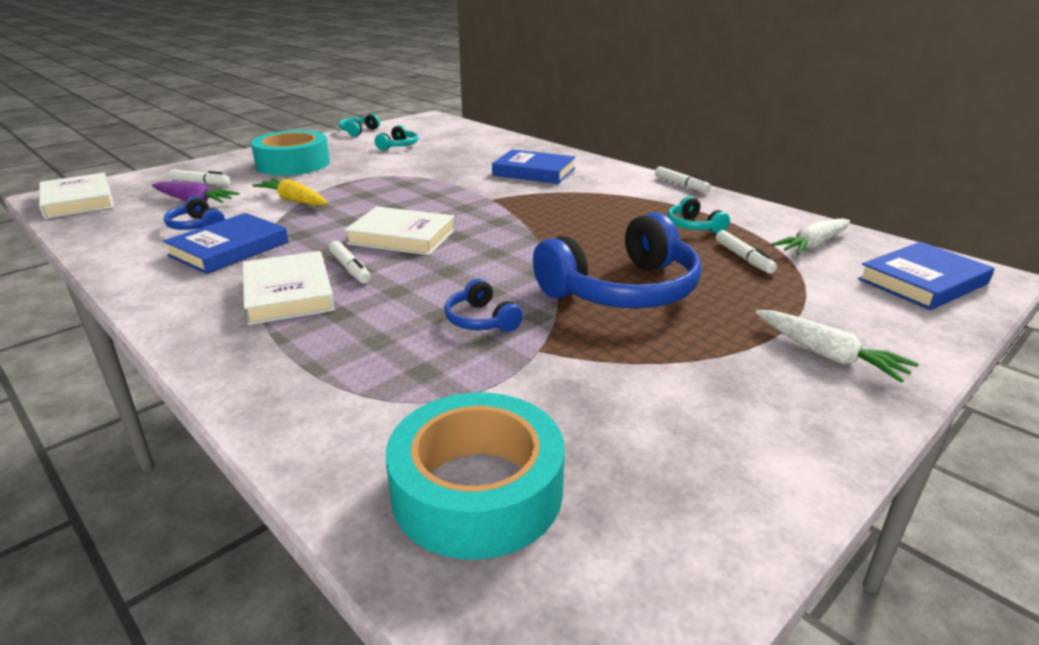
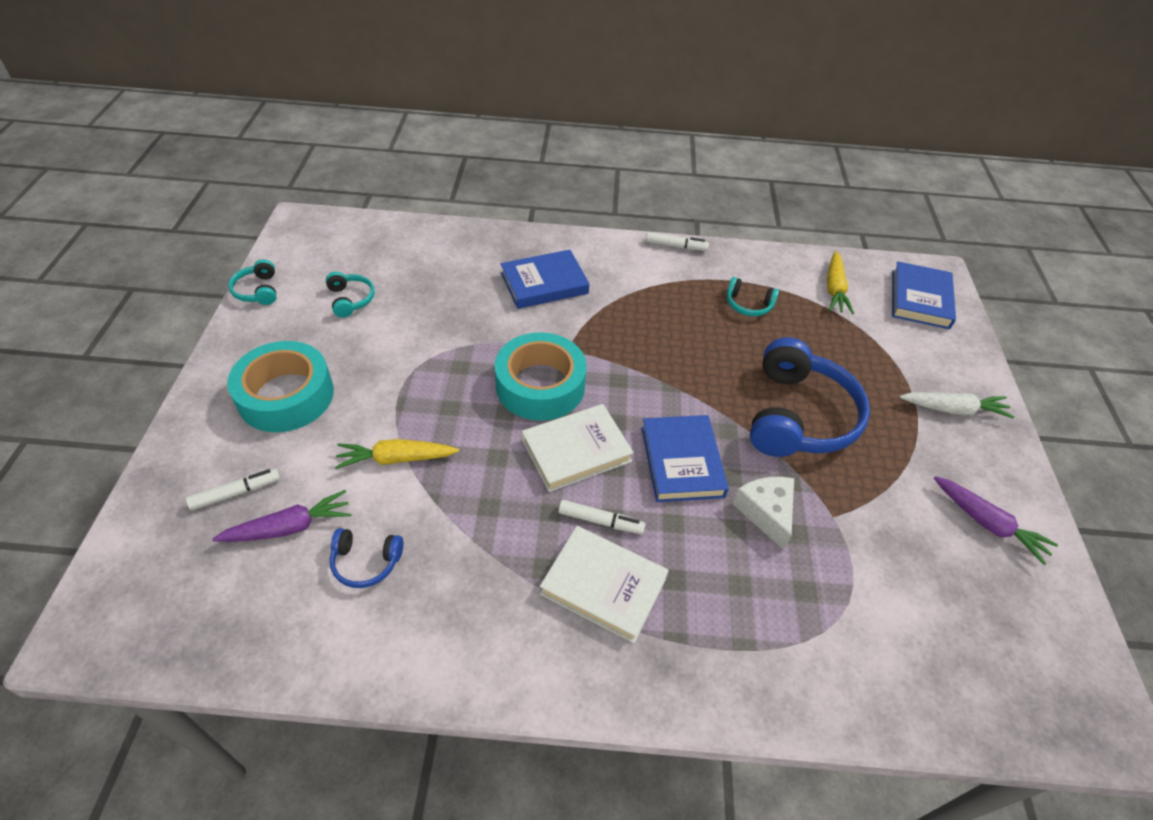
camera: 45 degrees left, 20 degrees up
(78, 201) = (137, 620): white book -> none
(229, 249) = (459, 570): blue book -> blue book (682, 461)
(477, 490) = (950, 657): turquoise tape -> turquoise tape (540, 385)
(481, 320) = (766, 512): blue headphones -> white cheese
(718, 440) = (988, 524): none -> purple carrot
(743, 258) = (817, 330): white marker -> none
(812, 245) = (834, 289): white carrot -> yellow carrot

